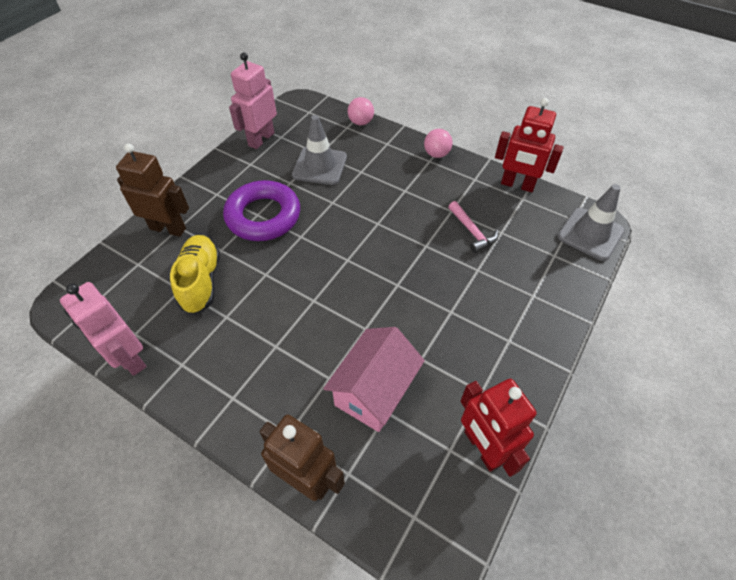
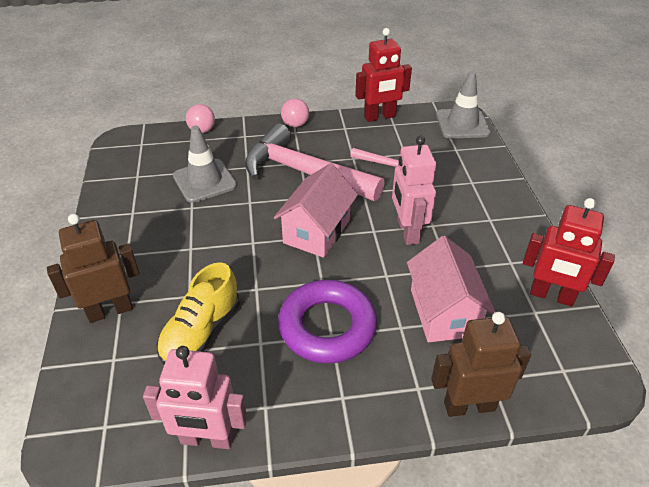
camera: 40 degrees left, 10 degrees down
(201, 281) = (201, 331): yellow shoe -> yellow shoe turned 105 degrees counterclockwise
(261, 139) = (119, 187): pink robot -> pink robot (407, 231)
(263, 216) = (198, 246): purple ring -> purple ring (327, 327)
(353, 257) = (317, 231): none -> pink house
(397, 201) = (303, 172): none -> pink hammer

